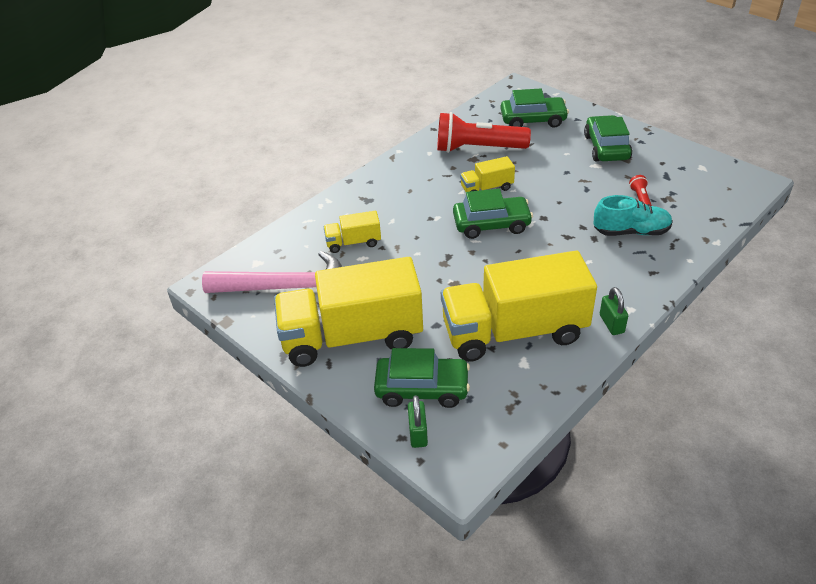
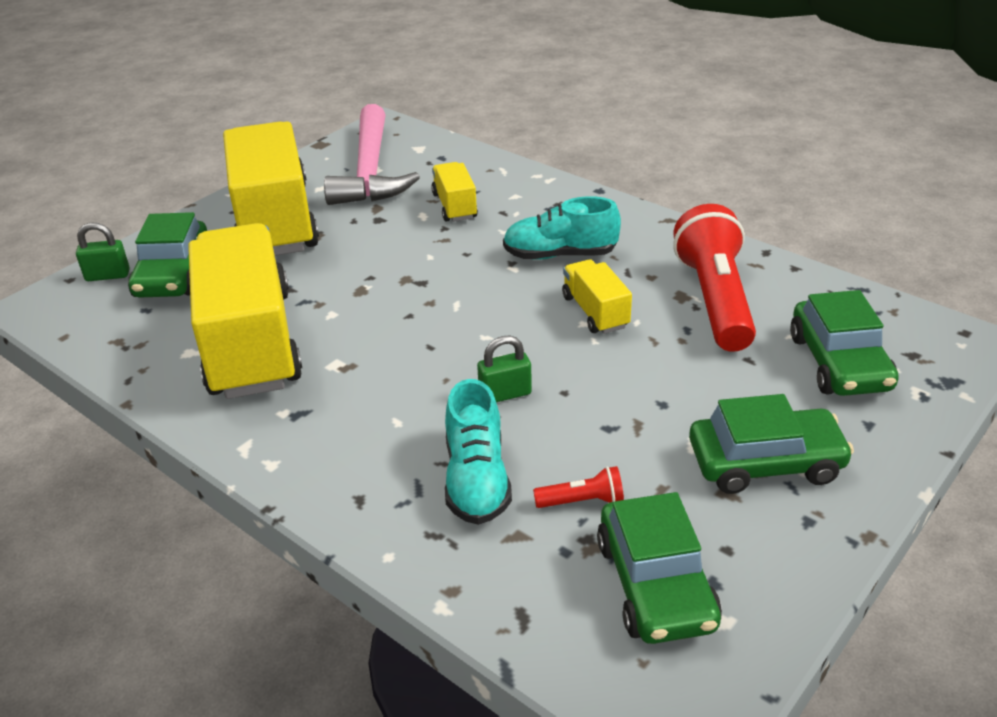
camera: 85 degrees right, 5 degrees down
(425, 199) = (560, 255): none -> turquoise shoe
(491, 224) = (496, 319): green car -> green car (655, 584)
(611, 324) = (242, 440): green padlock -> green padlock (505, 394)

